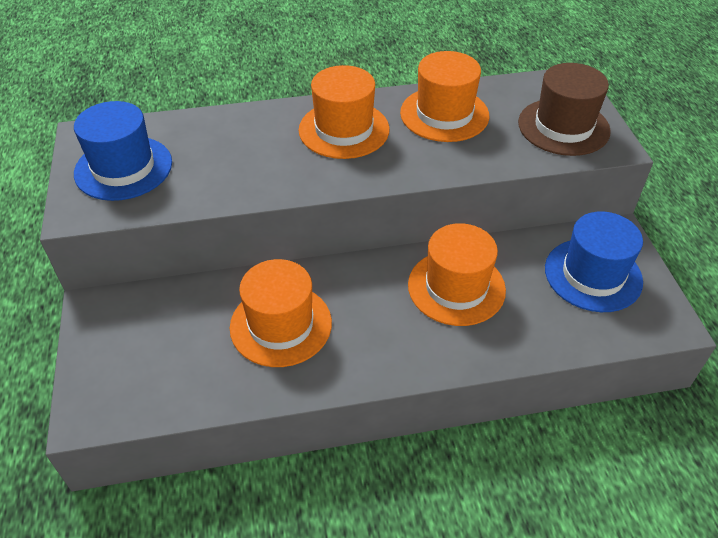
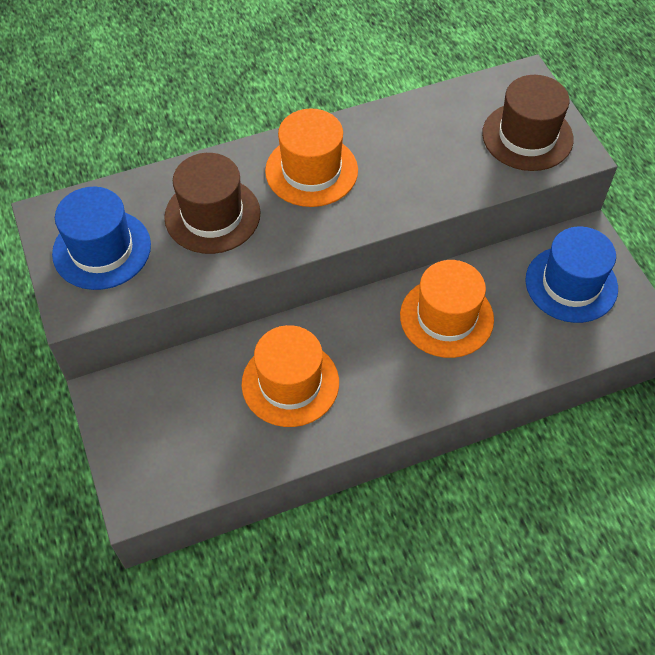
camera: 10 degrees left, 10 degrees up
(238, 153) = (212, 215): none -> brown hat
(444, 114) = (408, 137): orange hat -> none

